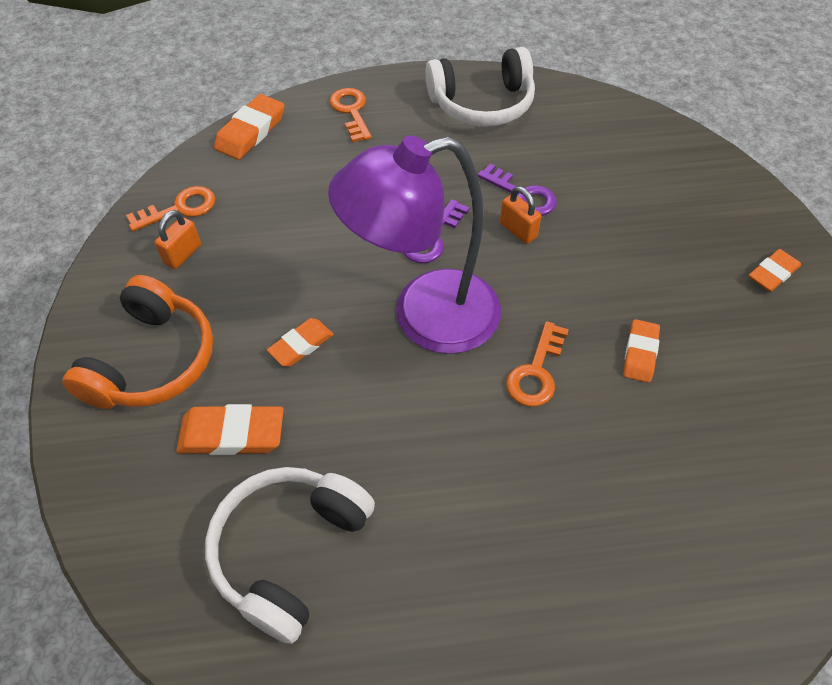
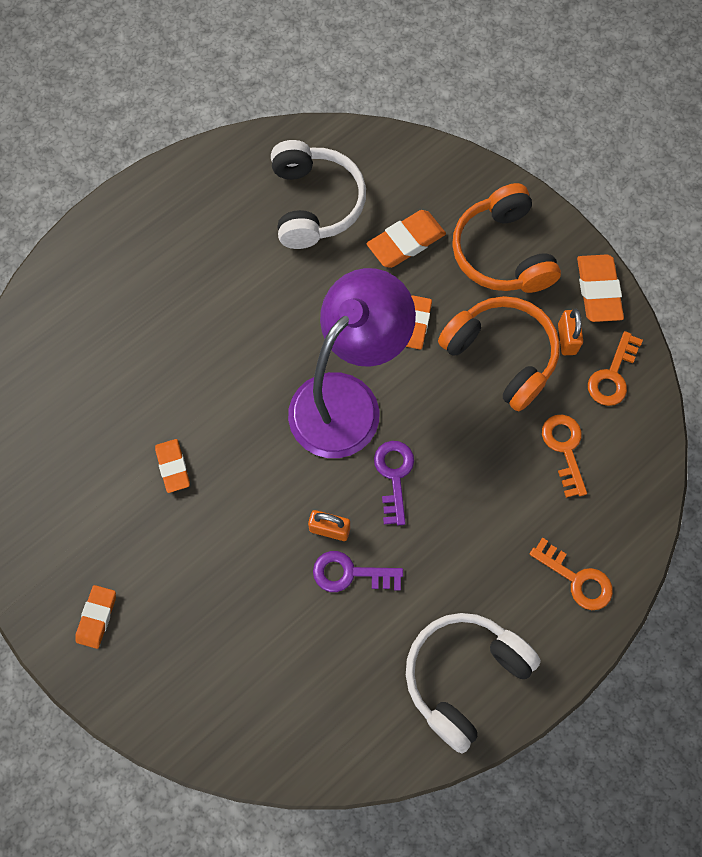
camera: 145 degrees right, 15 degrees up
(251, 131) = (640, 492): orange eraser -> orange eraser (598, 291)
(252, 273) = (501, 356): none -> orange headphones
(536, 372) = (240, 405): orange key -> orange key (564, 449)

